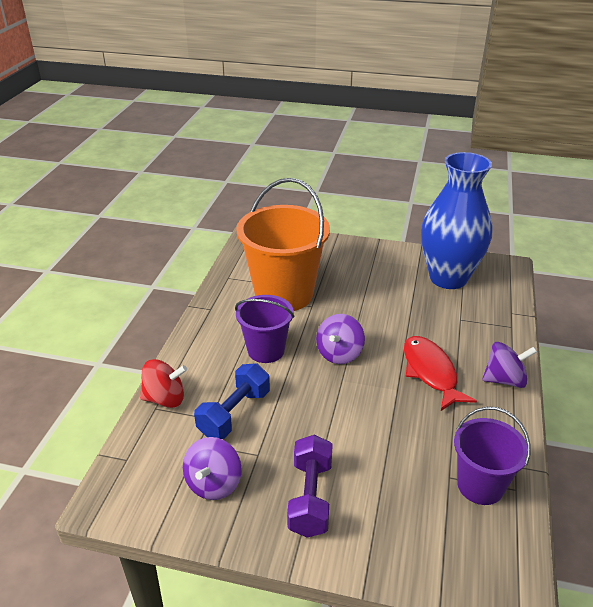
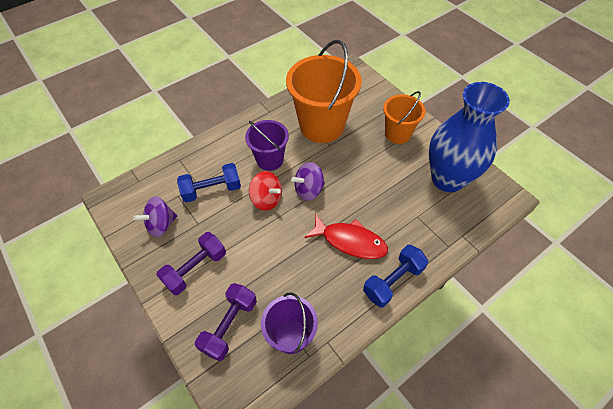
camera: 40 degrees right, 20 degrees up
(165, 398) = (189, 157): red spinning top -> red spinning top (266, 199)
(364, 265) = (397, 134): none -> orange bucket
(413, 522) = (229, 325): none -> purple dumbbell
(430, 372) = (350, 241): red fish -> red fish turned 90 degrees clockwise
(504, 380) = (393, 281): purple spinning top -> blue dumbbell

